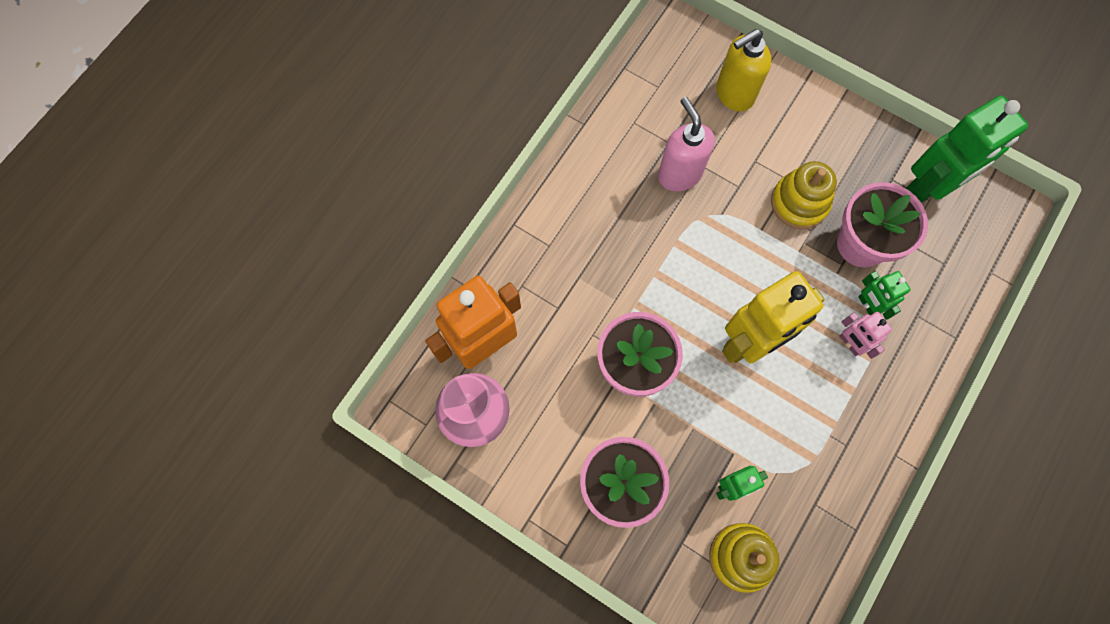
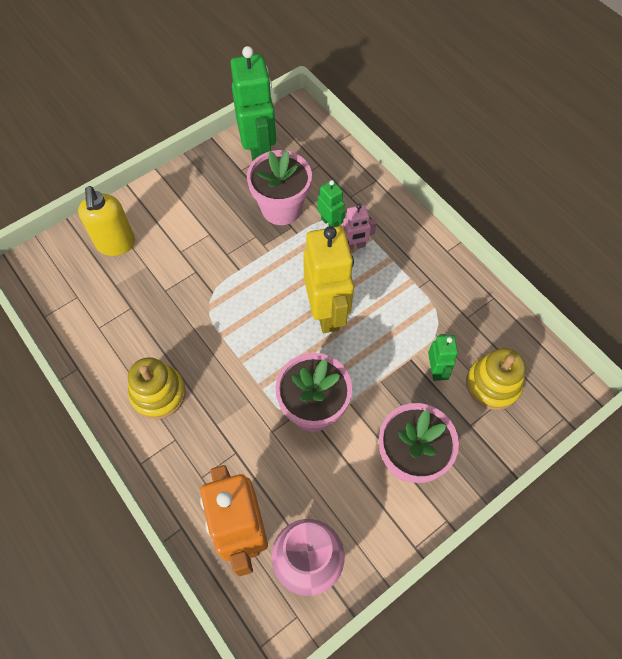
camera: 70 degrees left, 10 degrees down
(679, 174) = (163, 310): pink soap dispenser -> none
(799, 202) = (230, 235): yellow stacking toy -> yellow stacking toy (158, 393)
(868, 305) = (330, 223): green robot -> green robot turned 120 degrees counterclockwise

